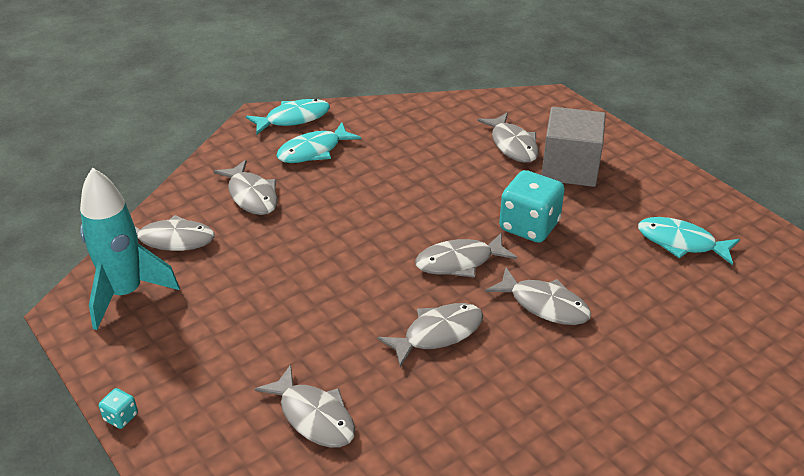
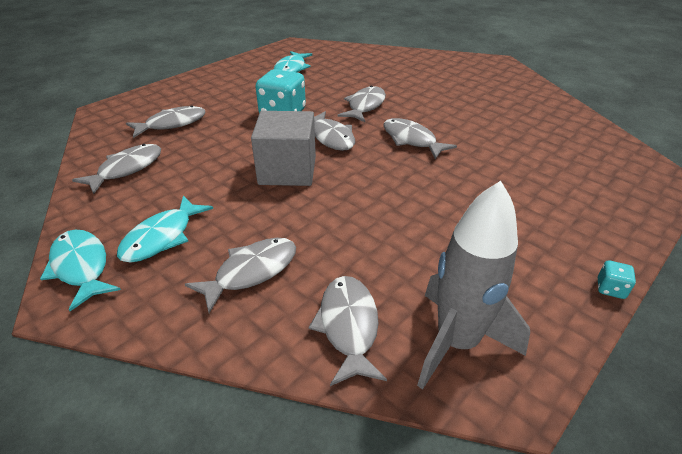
camera: 100 degrees left, 0 degrees up
(126, 294) = (456, 342): turquoise rocket -> grey rocket
(313, 151) = (162, 237): turquoise fish -> turquoise fish turned 75 degrees clockwise
(314, 416) = (522, 181): grey fish -> grey fish (127, 169)
(570, 168) = (208, 101): grey cube -> grey cube (287, 170)

